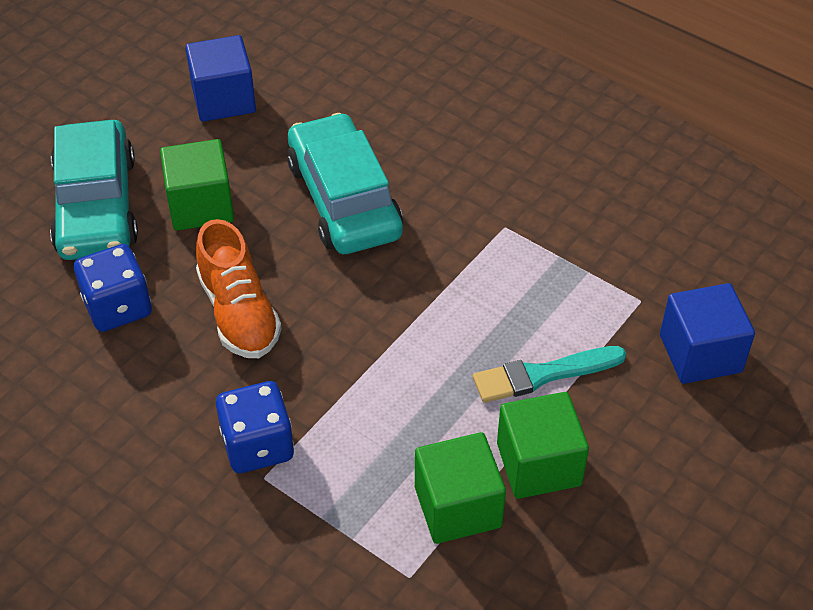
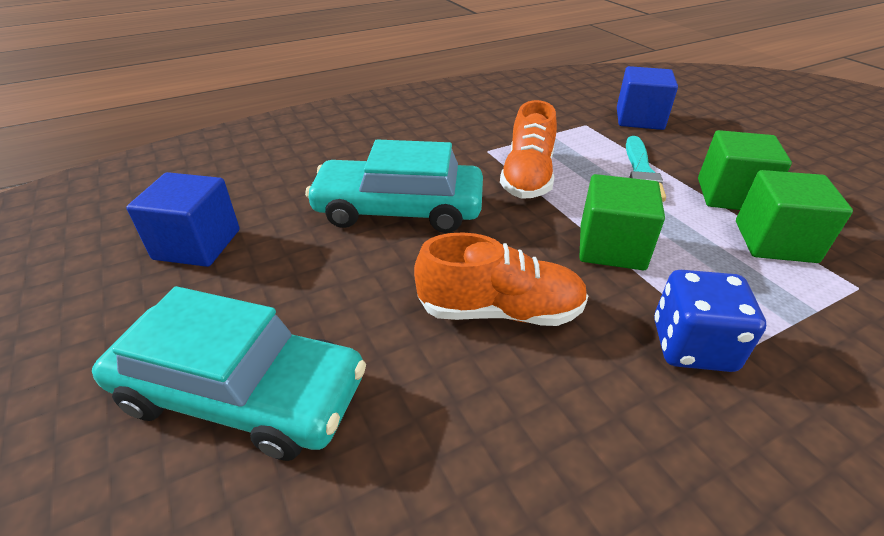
camera: 65 degrees left, 10 degrees down
(118, 307) = (432, 418): blue dice -> none
(200, 206) = (327, 299): green cube -> green cube (611, 247)
(466, 276) = (527, 177): none -> orange shoe

